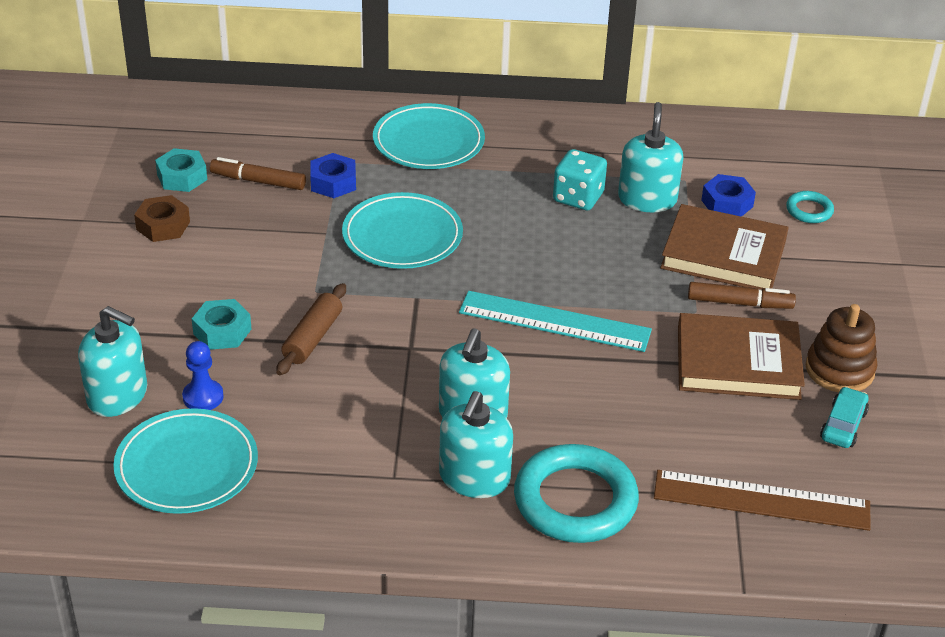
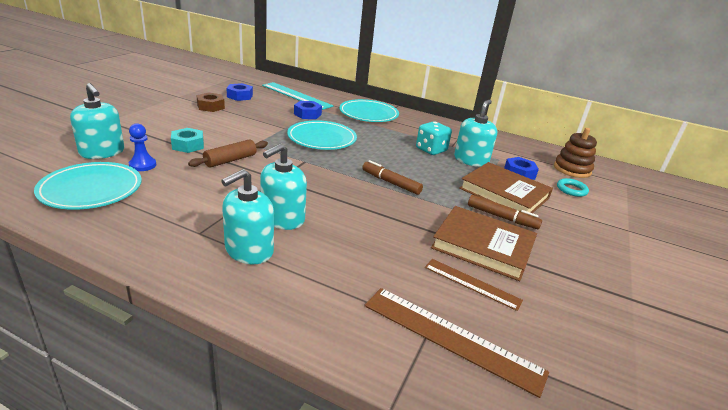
camera: 20 degrees right, 10 degrees down
(182, 177) = (240, 96): turquoise nut -> blue nut
(258, 181) = (272, 105): brown marker -> brown marker (391, 183)
(554, 321) = (375, 192): turquoise ruler -> turquoise ruler (296, 95)
(575, 500) = (305, 287): turquoise ring -> none
(750, 424) = (472, 283): none -> brown ruler
(839, 370) = (559, 273): brown stacking toy -> brown stacking toy (572, 169)
(843, 425) = (547, 308): turquoise car -> none

